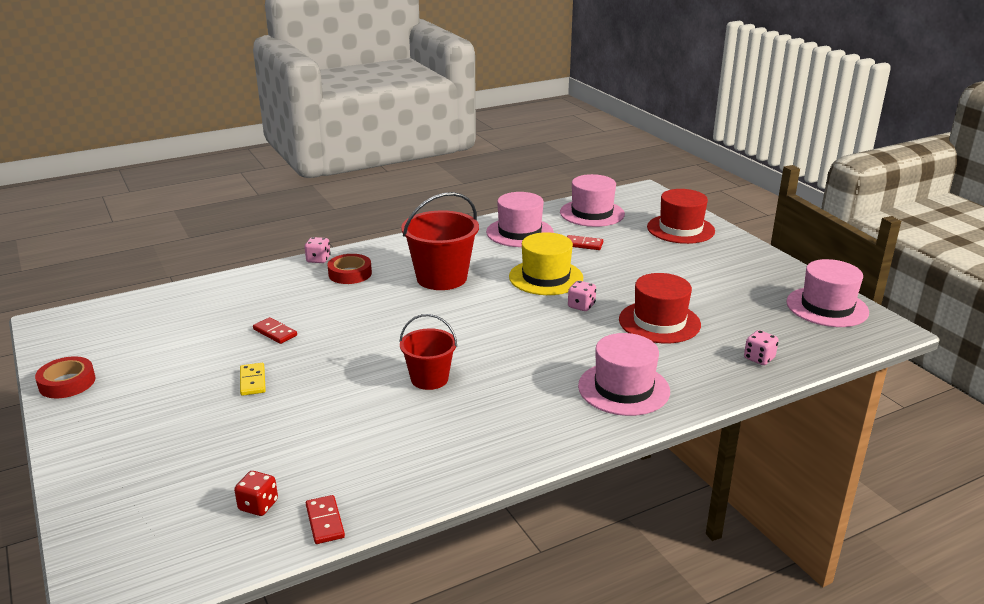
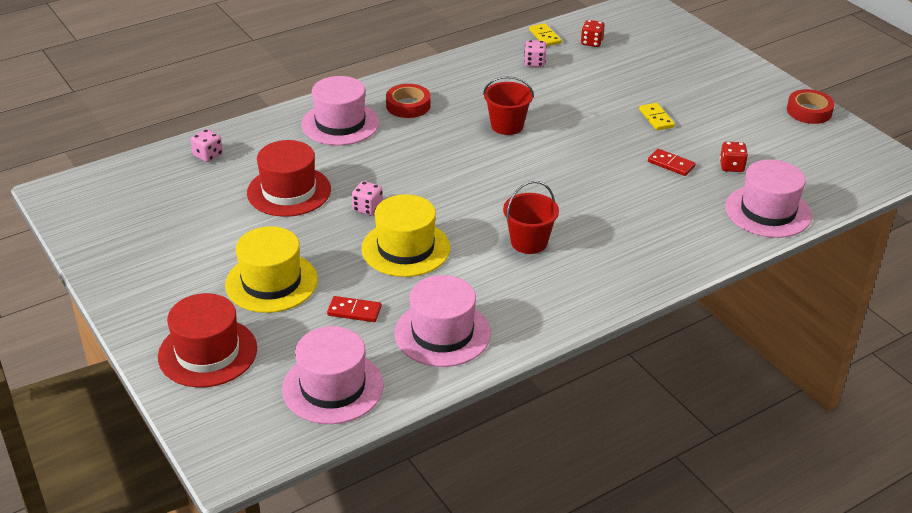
camera: 175 degrees right, 10 degrees up
(216, 328) = (731, 166): none -> red dice
(318, 259) = (691, 266): pink dice -> pink dice (534, 63)
(325, 521) = (545, 37): red domino -> yellow domino
(350, 273) = (639, 244): red tape -> red tape (408, 105)
(441, 278) = (529, 242): red bucket -> red bucket, size x0.61
(651, 261) = (271, 282): none -> yellow hat
(827, 307) = (98, 218): pink hat -> pink hat (768, 211)

